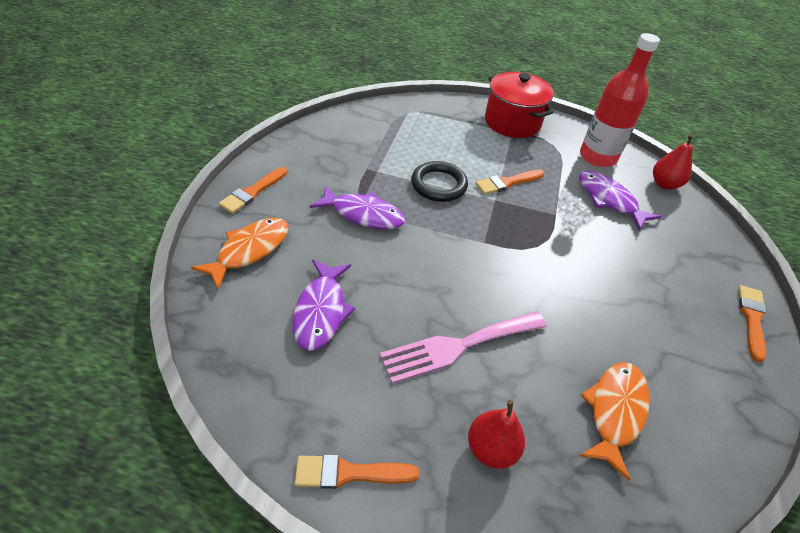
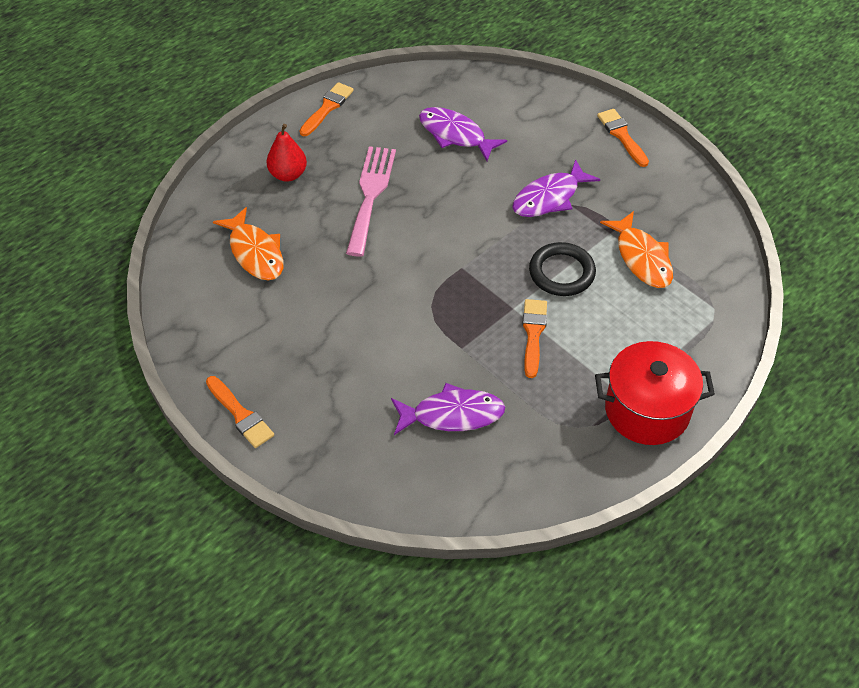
camera: 125 degrees right, 5 degrees up
(250, 250) = (545, 115): orange fish -> orange fish (641, 258)
(598, 157) = (530, 461): red bottle -> none
(664, 184) = (442, 499): red pear -> none

